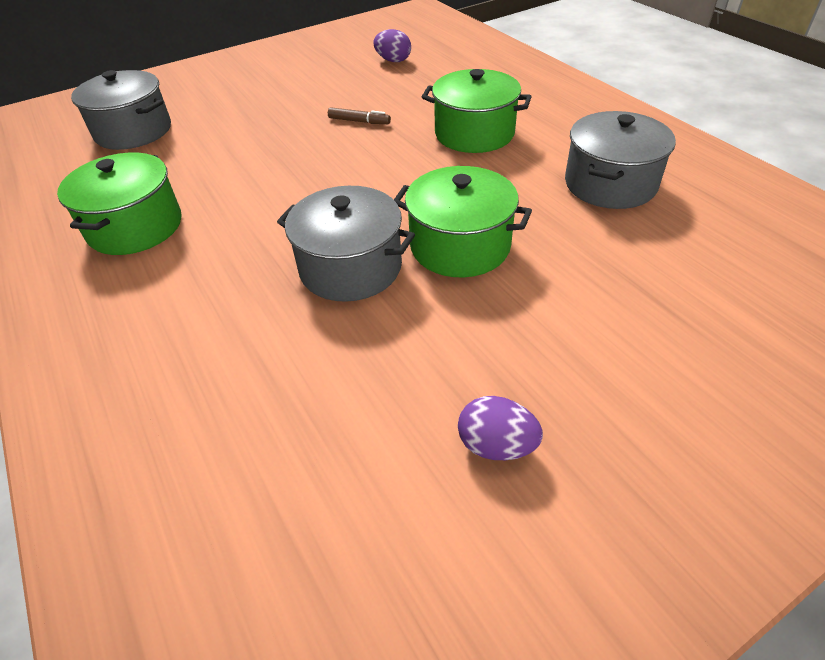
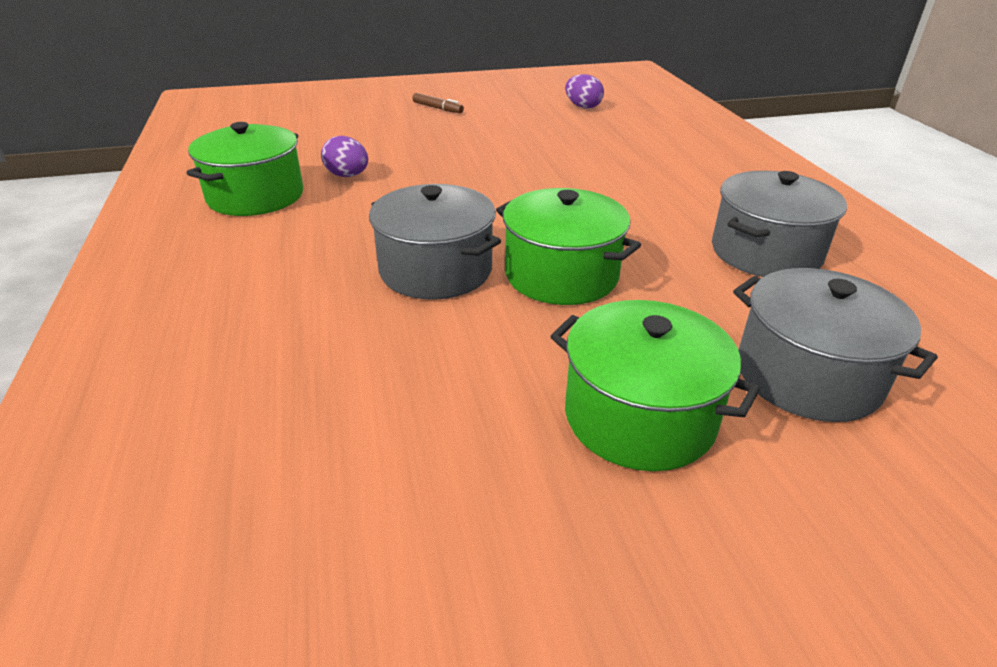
camera: 15 degrees right, 10 degrees down
(133, 131) = (302, 123): grey pot -> grey pot (807, 375)
(359, 121) = (518, 150): brown marker -> brown marker (437, 108)
(474, 133) = (633, 180): green pot -> green pot (639, 416)
(496, 445) = (495, 469): purple egg -> purple egg (347, 176)

